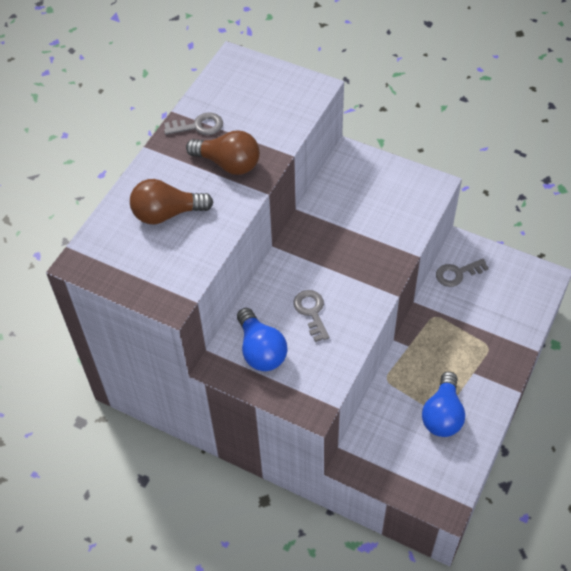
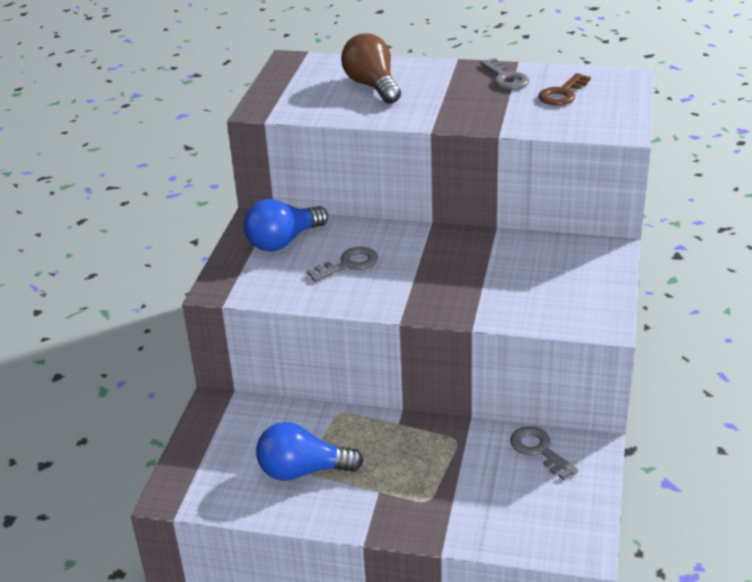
camera: 75 degrees right, 20 degrees down
(228, 164) = (461, 103): brown light bulb -> none
(243, 101) = (562, 94): none -> brown key

